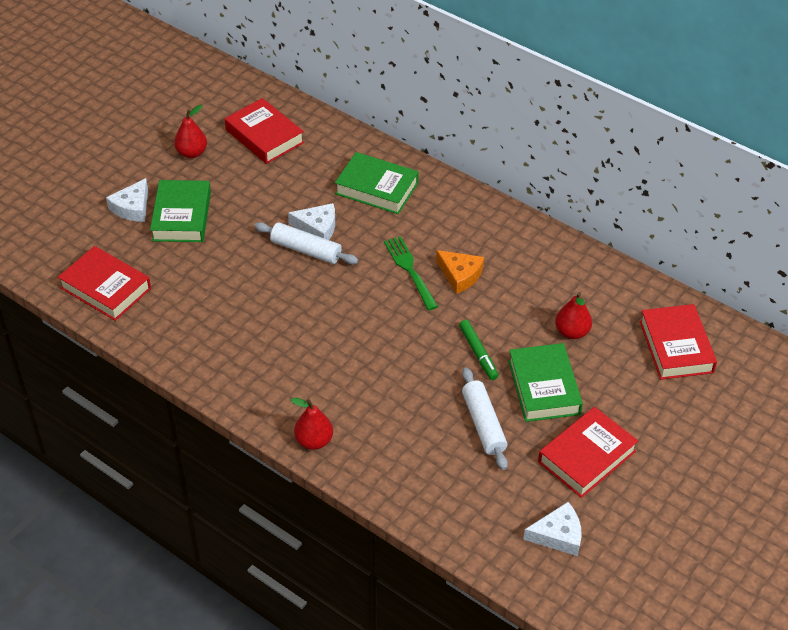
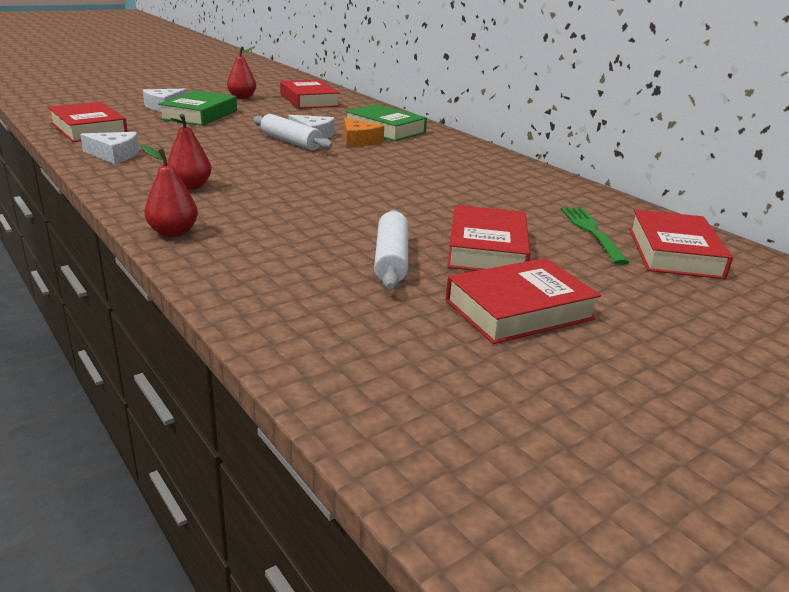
camera: 15 degrees right, 20 degrees down
(410, 270) = (382, 164): green fork -> green fork (591, 232)
(460, 275) = (433, 174): orange cheese -> orange cheese (359, 140)
(478, 353) = (420, 215): green marker -> none
(544, 387) = (487, 249): green book -> red book
(558, 535) = (435, 373): white cheese -> white cheese (114, 155)
(572, 332) = (541, 222): red pear -> red pear (190, 186)

